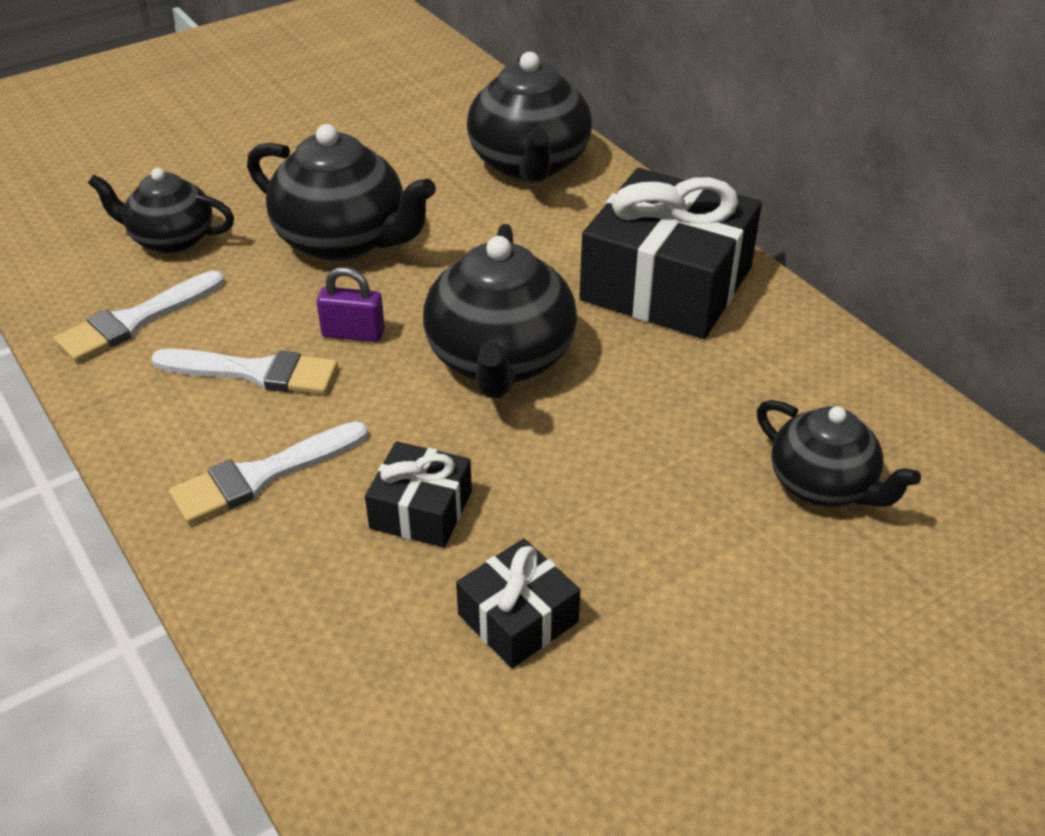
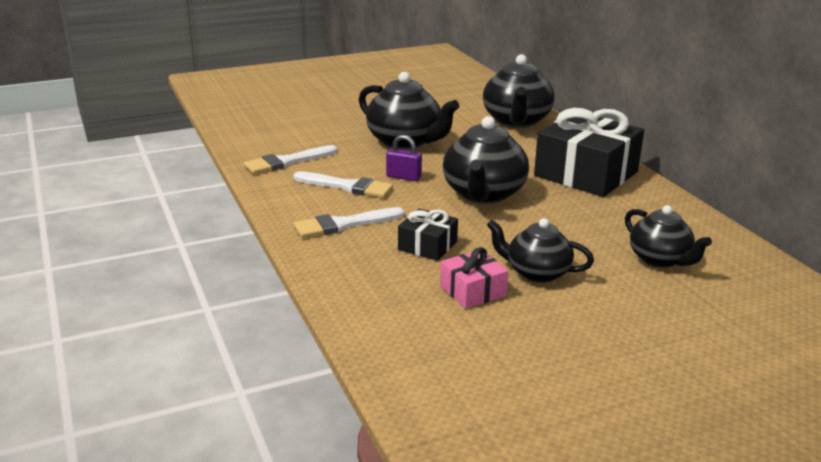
camera: 10 degrees right, 15 degrees down
(171, 239) = (311, 133): black teapot -> black teapot (537, 273)
(518, 618) = (472, 291): black gift -> pink gift

